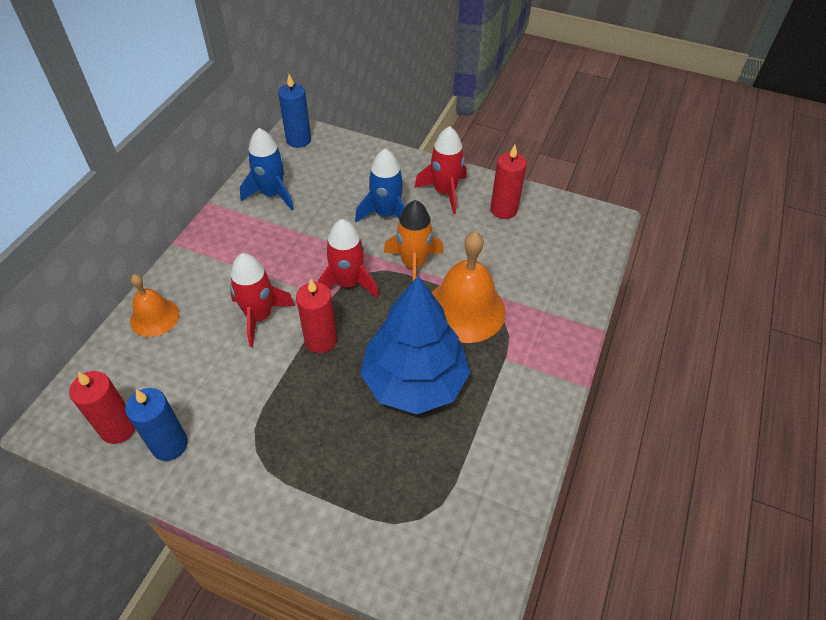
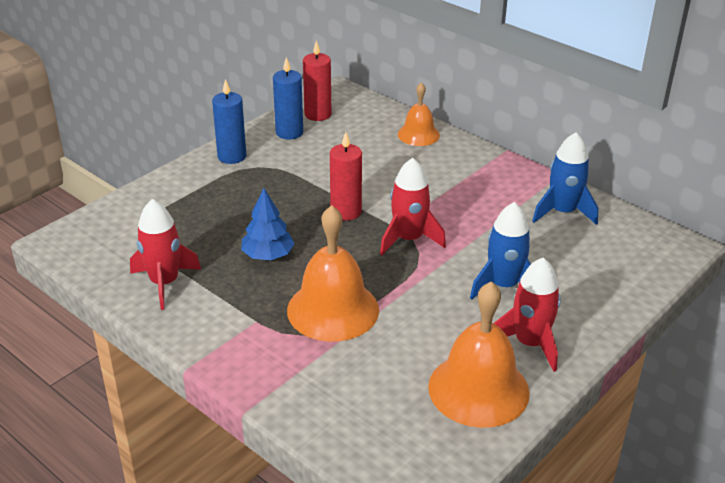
camera: 110 degrees right, 15 degrees down
(259, 317) = (392, 184): red rocket -> red rocket (164, 283)
(298, 140) = (661, 244): blue candle -> blue candle (232, 156)
(413, 265) = (414, 288): orange rocket -> none
(414, 381) = (268, 255): blue tree -> blue tree, size x0.51
(503, 210) = (478, 389): red candle -> orange bell

